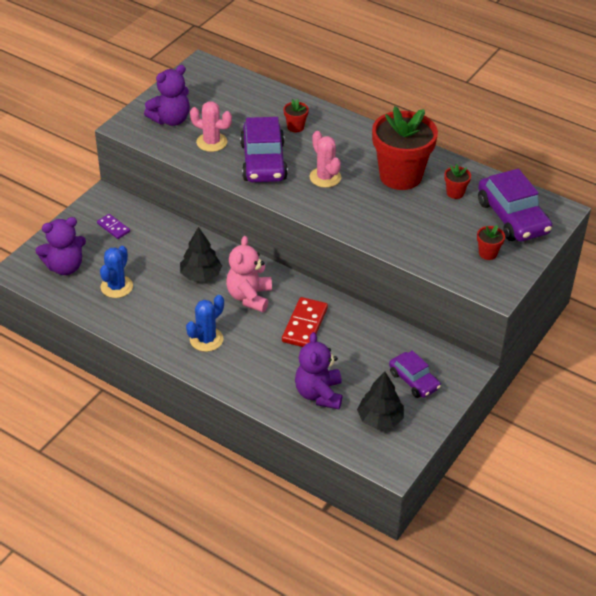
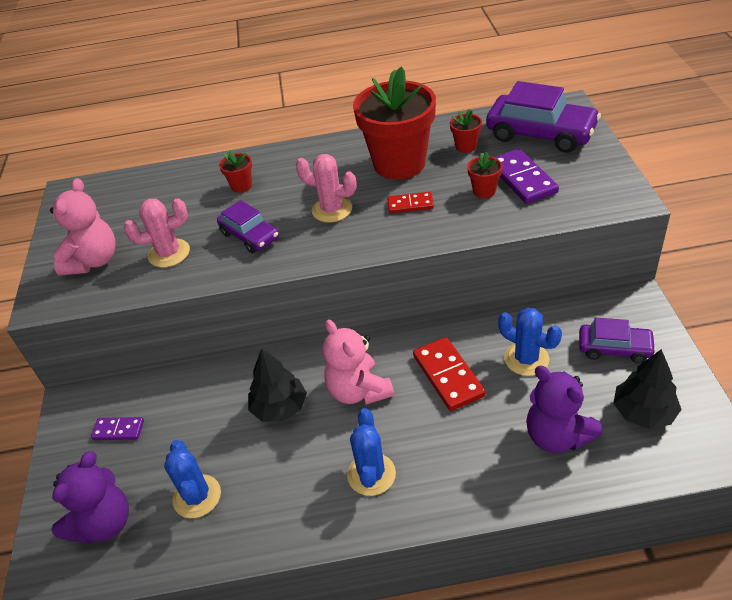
camera: 35 degrees left, 0 degrees up
(171, 119) = (93, 261): purple teddy bear -> pink teddy bear
(263, 162) = (250, 236): purple car -> purple car, size x0.59
(358, 348) = (526, 359): none -> blue cactus
(371, 205) = (410, 204): none -> red domino
(456, 236) = (522, 179): none -> purple domino
(488, 253) = (569, 174): red flower pot -> red flower pot (484, 191)

